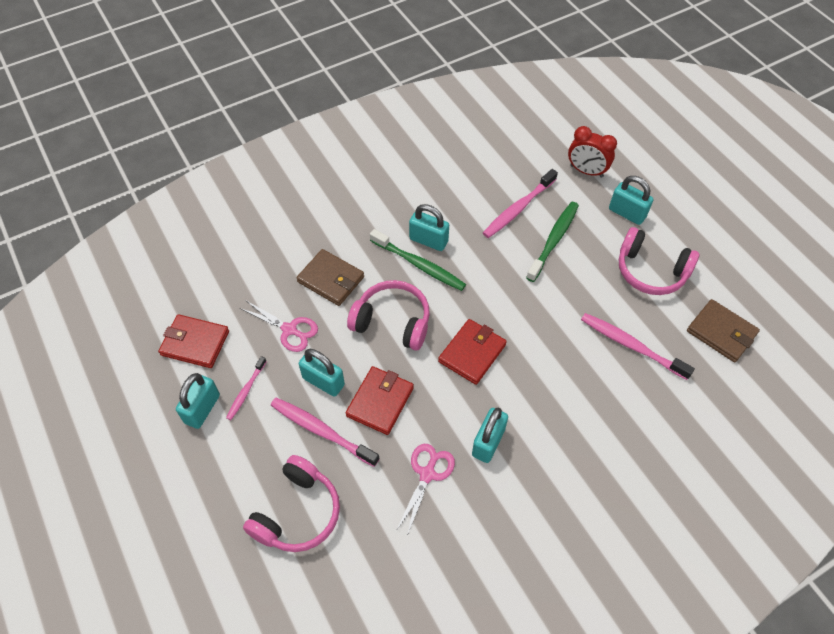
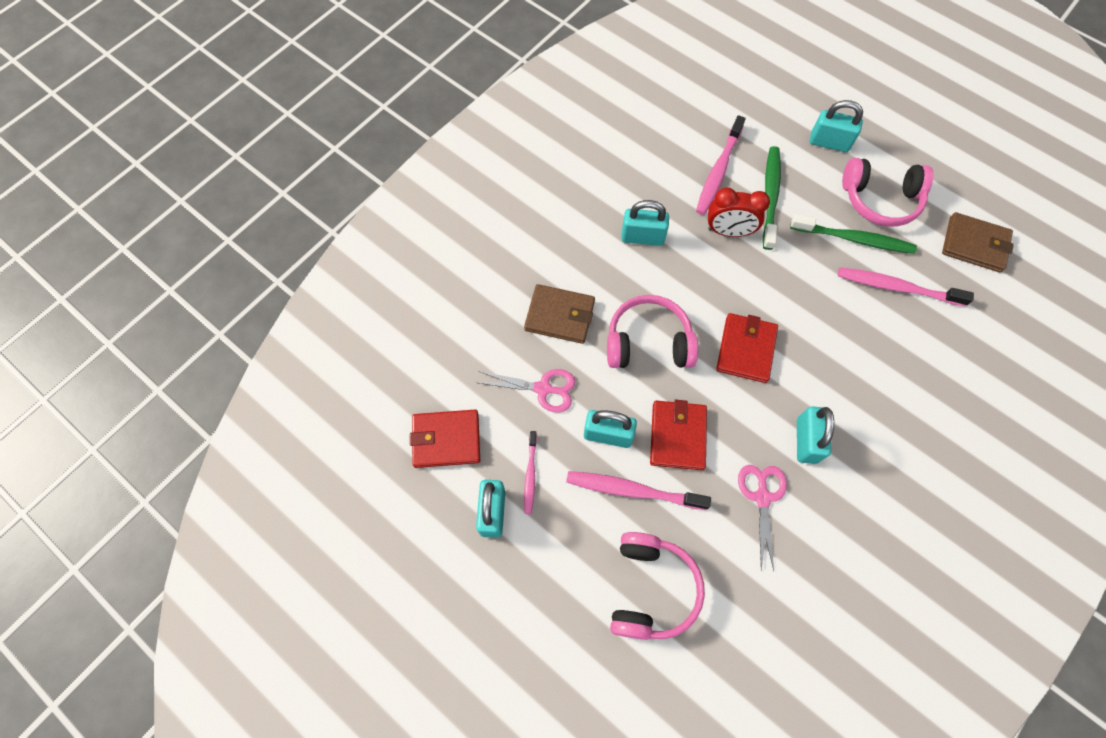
camera: 20 degrees left, 10 degrees up
(419, 265) = (645, 268): green toothbrush -> green toothbrush (854, 239)
(586, 171) = (768, 107): red clock -> red clock (728, 231)

